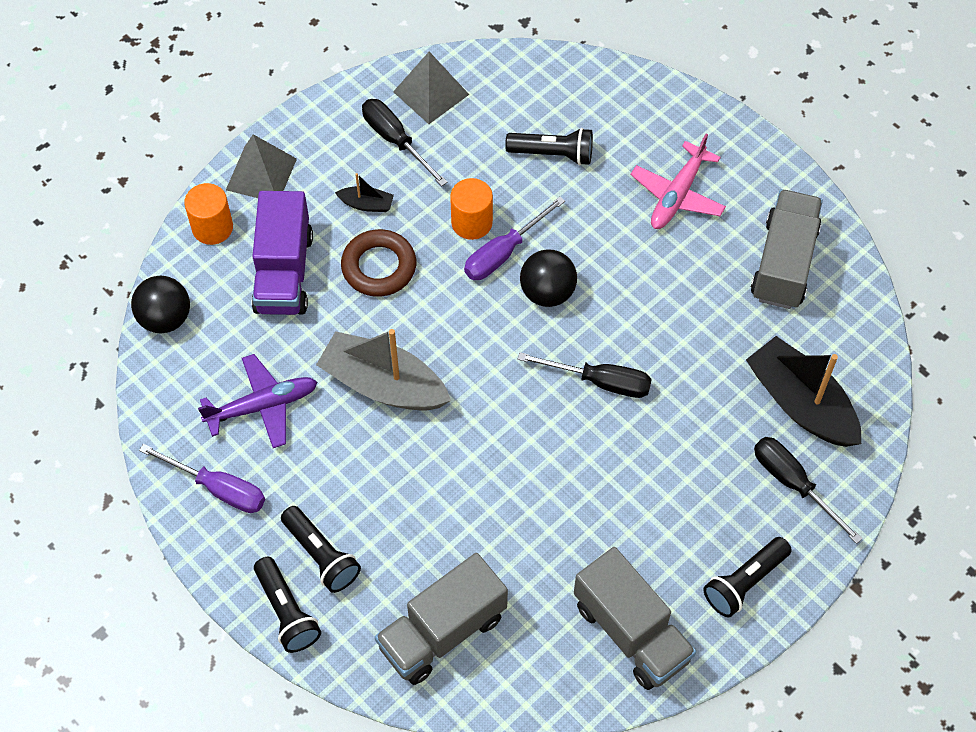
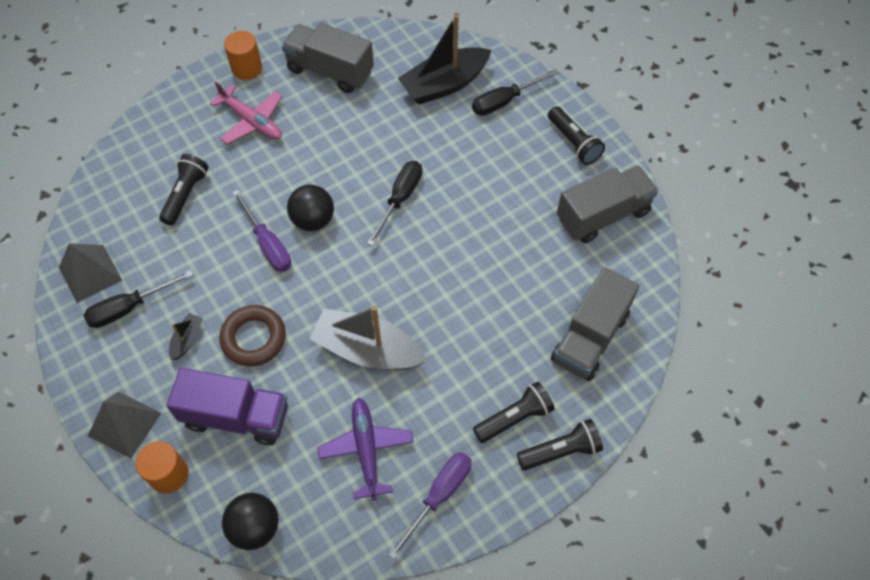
camera: 80 degrees left, 0 degrees up
(383, 384) = (367, 350): grey boat -> grey boat turned 75 degrees clockwise
(442, 631) = (590, 337): grey truck -> grey truck turned 60 degrees clockwise
(471, 222) = (232, 262): orange cylinder -> orange cylinder (247, 68)

